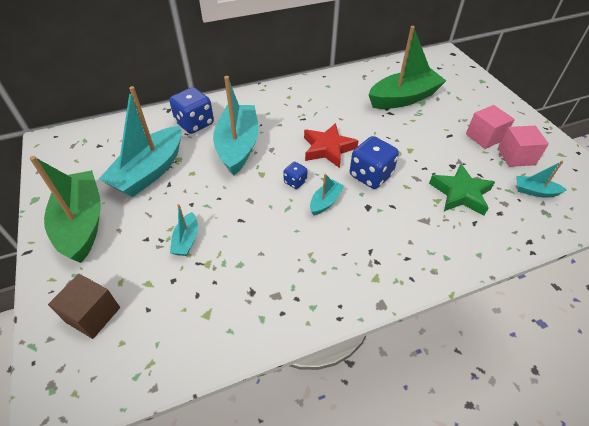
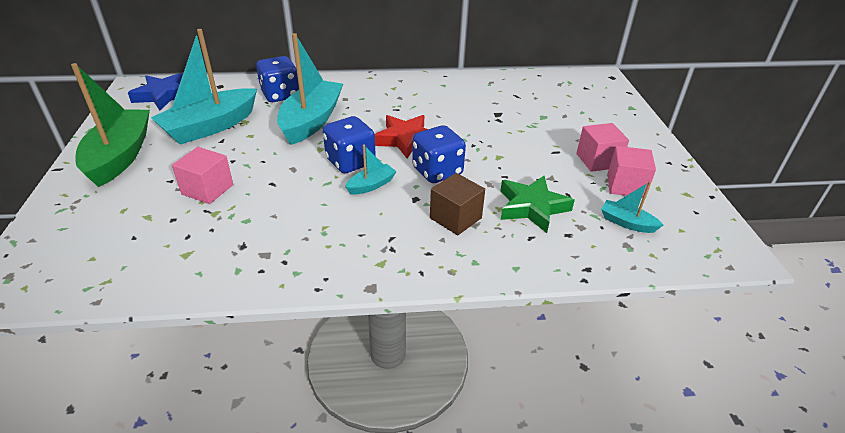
camera: 15 degrees right, 10 degrees down
(84, 146) = (163, 95): none -> blue star
(93, 314) = (81, 230): brown cube -> brown cube (455, 218)
(186, 240) = (207, 189): turquoise boat -> pink cube
(295, 182) = (350, 162): blue dice -> blue dice, size x1.91
(404, 98) = (523, 109): green boat -> none

